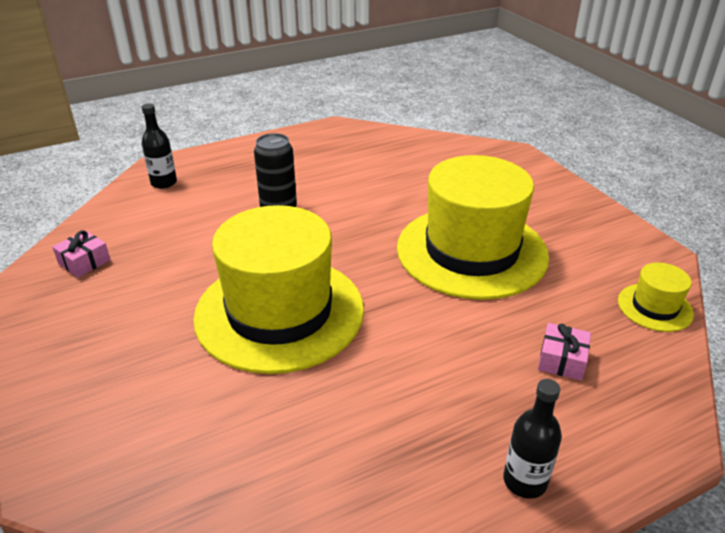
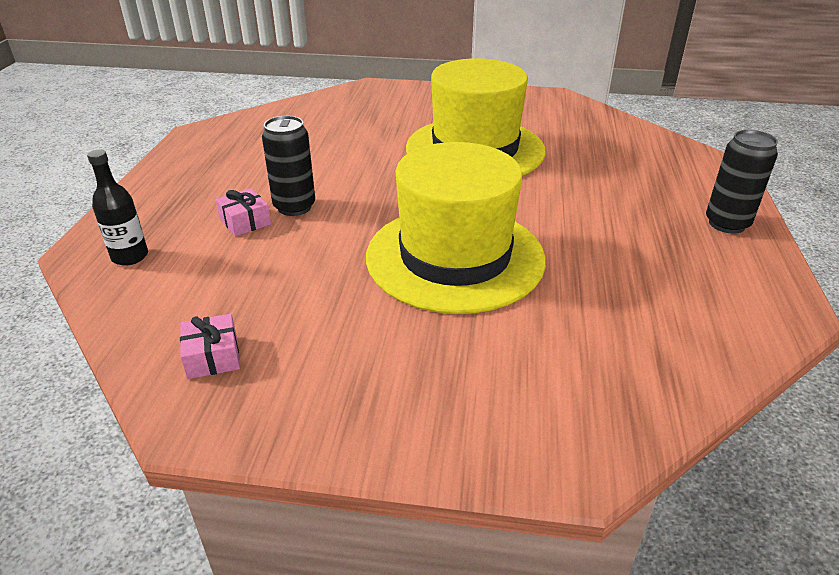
camera: 55 degrees left, 0 degrees up
(525, 481) = (727, 224): black bottle -> black can
(562, 360) = (627, 167): pink gift -> pink gift (245, 221)
(655, 307) = (604, 120): yellow hat -> none

